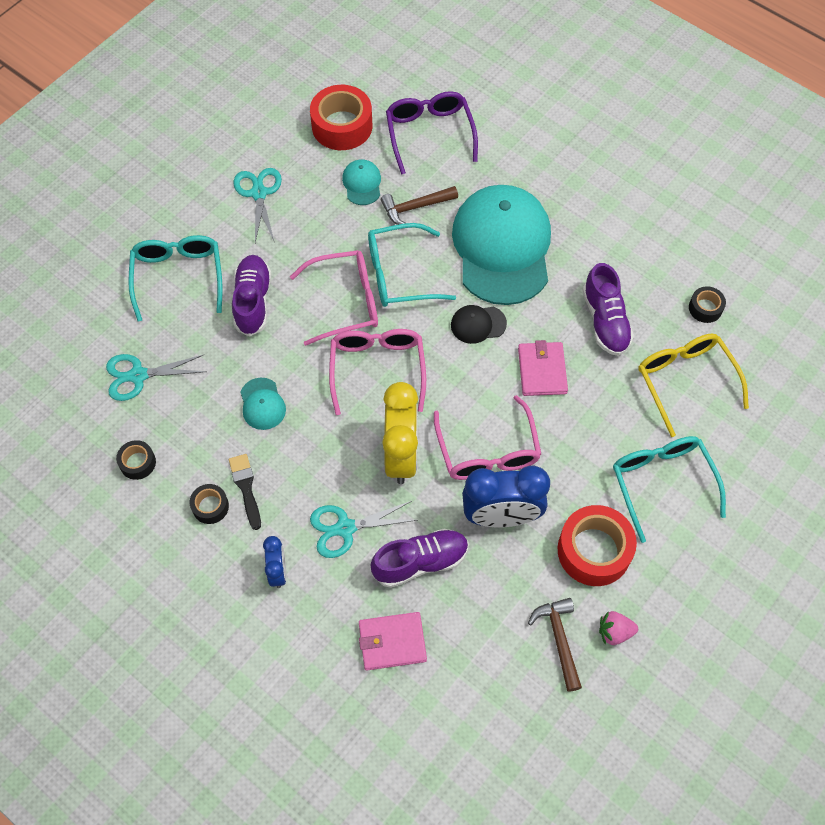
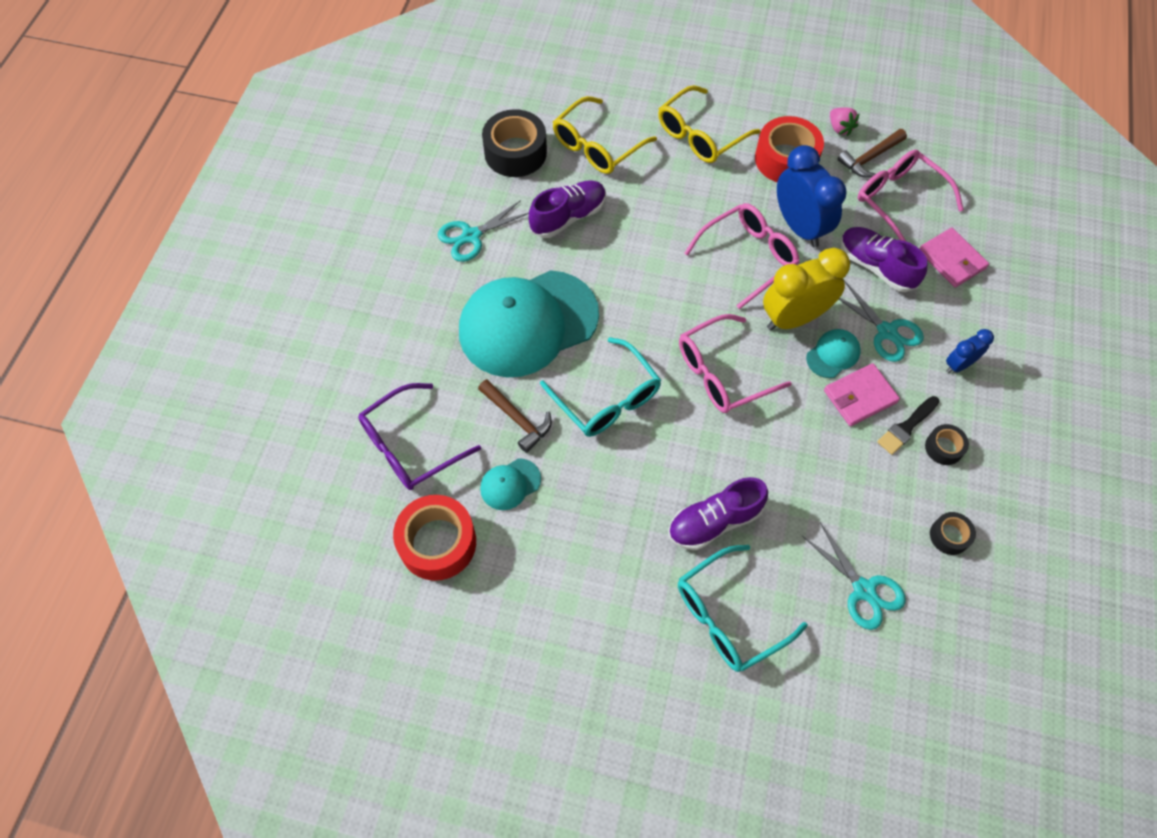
camera: 115 degrees left, 0 degrees up
(259, 193) = (575, 587): turquoise scissors -> turquoise scissors (471, 236)
(262, 404) = (818, 454): turquoise cap -> turquoise cap (833, 354)
(345, 302) = (666, 433): pink glasses -> pink glasses (899, 200)
(478, 324) = (626, 311): black cap -> none
(542, 371) = (646, 246): pink wallet -> pink wallet (860, 396)
(662, 483) = (700, 135): turquoise glasses -> yellow glasses
(705, 308) = (515, 152): black tape -> black tape, size x1.97

